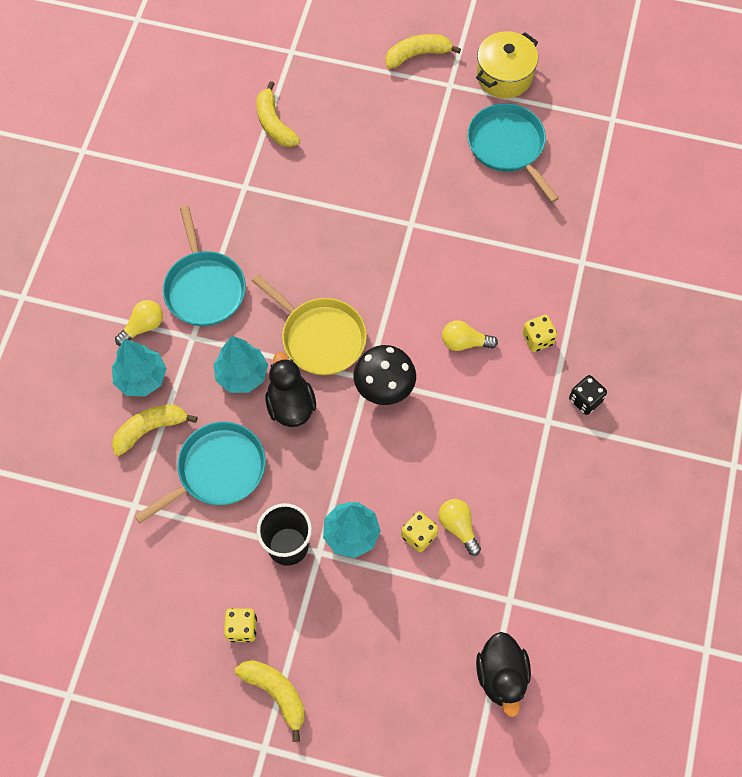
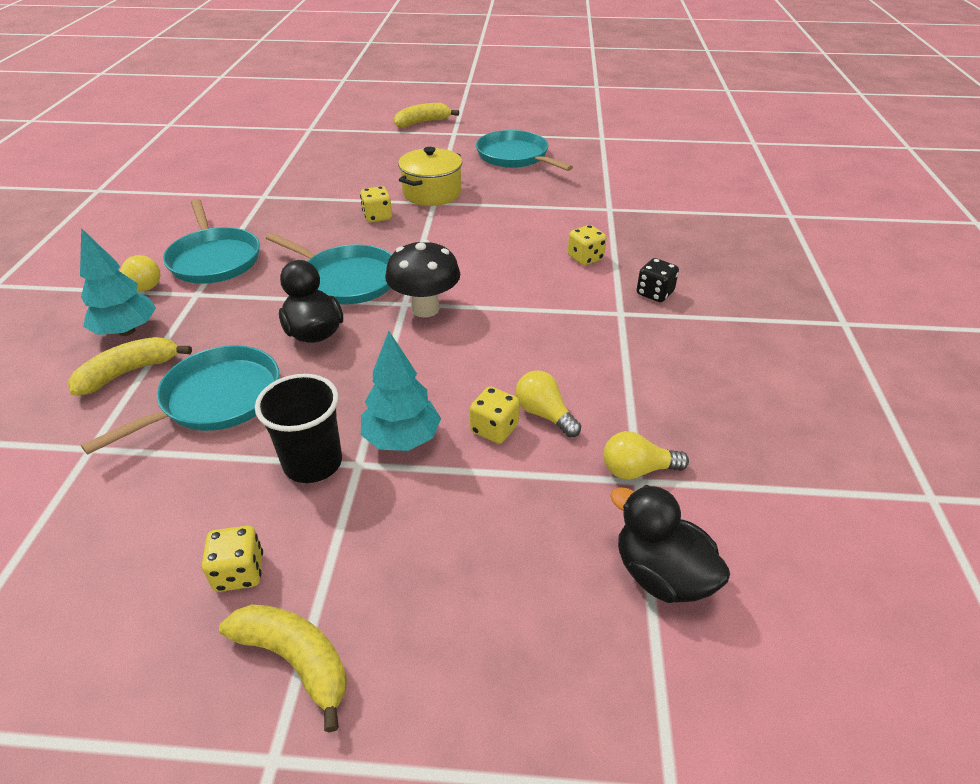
camera: 10 degrees left, 25 degrees down
(242, 375) = (254, 316): turquoise tree -> none
(274, 124) = (294, 162): yellow banana -> none
(320, 337) = (346, 279): yellow pan -> turquoise pan
(354, 241) = (377, 216): none -> yellow dice
(464, 342) = (508, 268): yellow light bulb -> yellow light bulb (637, 470)
(501, 676) = (661, 575): black duck -> black duck turned 150 degrees clockwise
(504, 76) = (500, 126): yellow pot -> yellow pot (432, 193)

